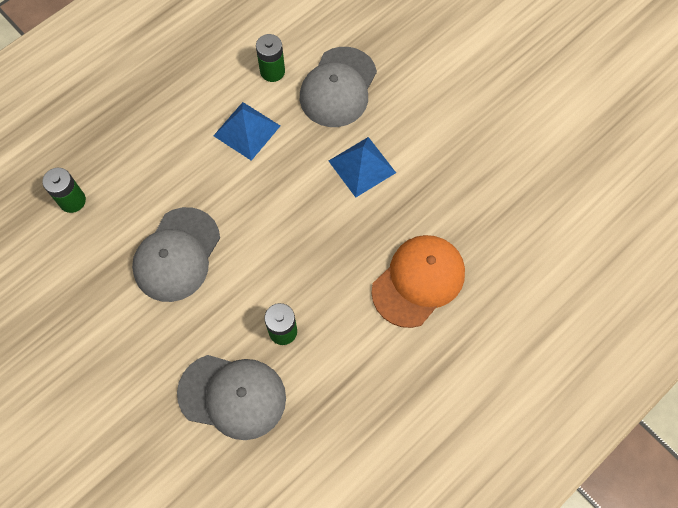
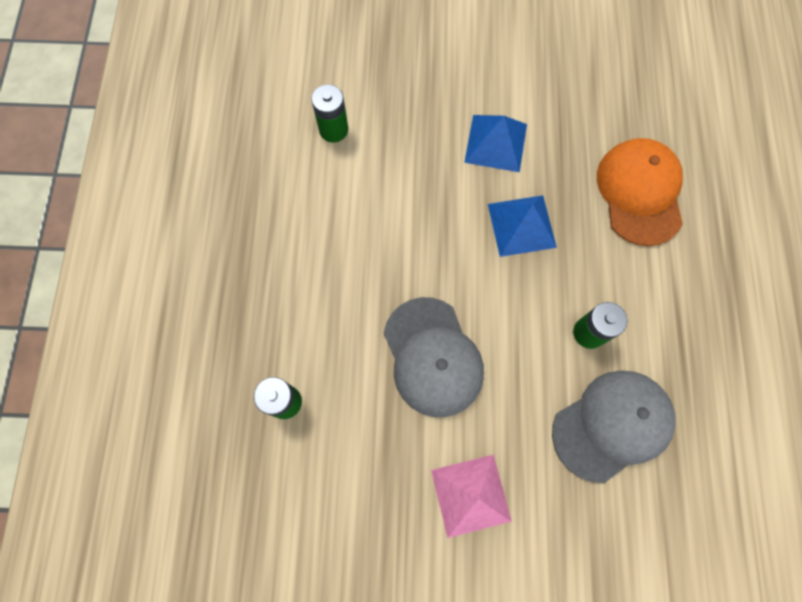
camera: 45 degrees left, 5 degrees up
(109, 349) = (470, 495): none -> pink pyramid
(246, 130) = (369, 198): blue pyramid -> blue pyramid (521, 225)
(338, 87) = (403, 96): grey cap -> none

